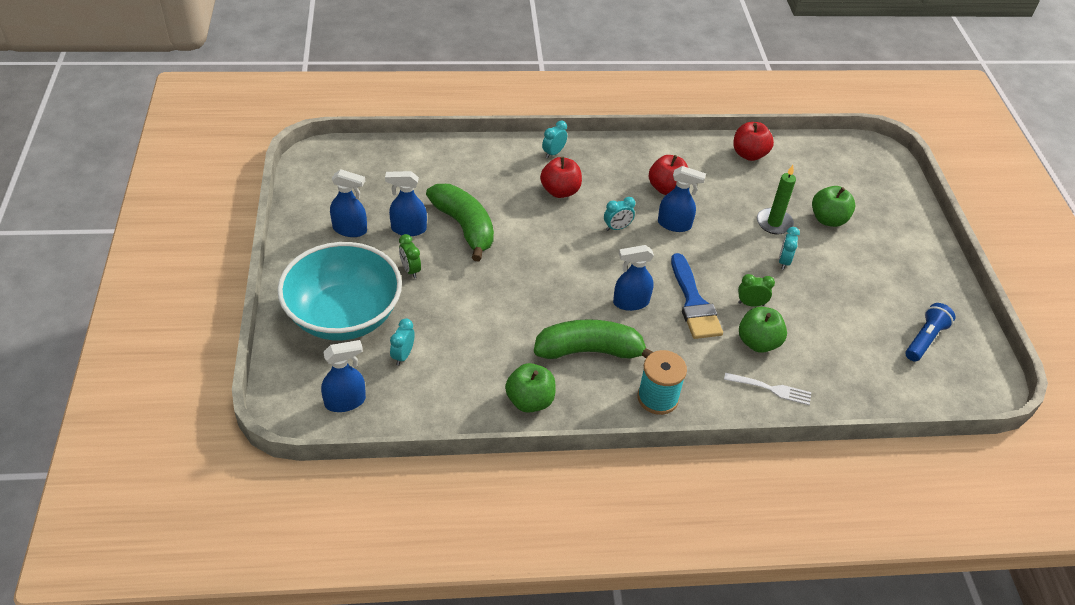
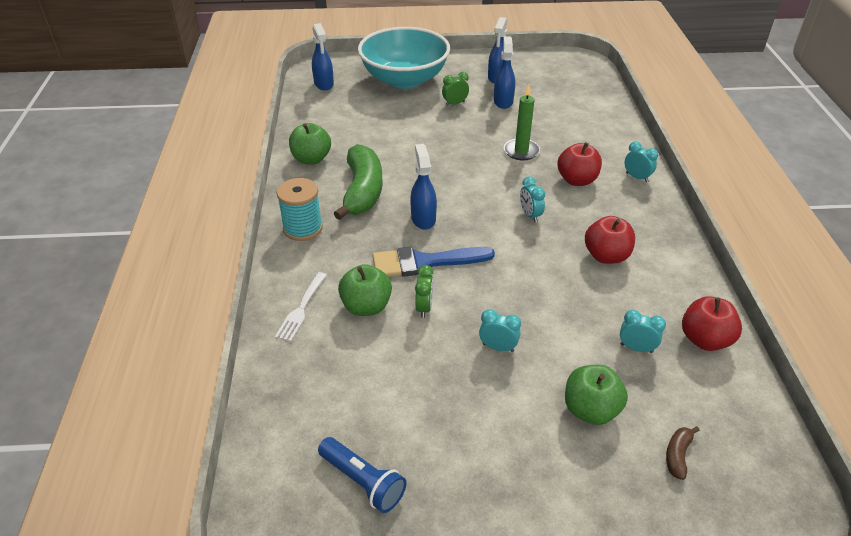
camera: 95 degrees right, 5 degrees down
(403, 355) = (364, 103): turquoise clock -> turquoise clock (636, 348)
(464, 227) = (512, 127): green banana -> none
(674, 224) = (545, 257): blue spray bottle -> none
(774, 223) = (568, 347): green candle -> green candle (521, 151)
(851, 186) = (677, 455): none -> brown banana

